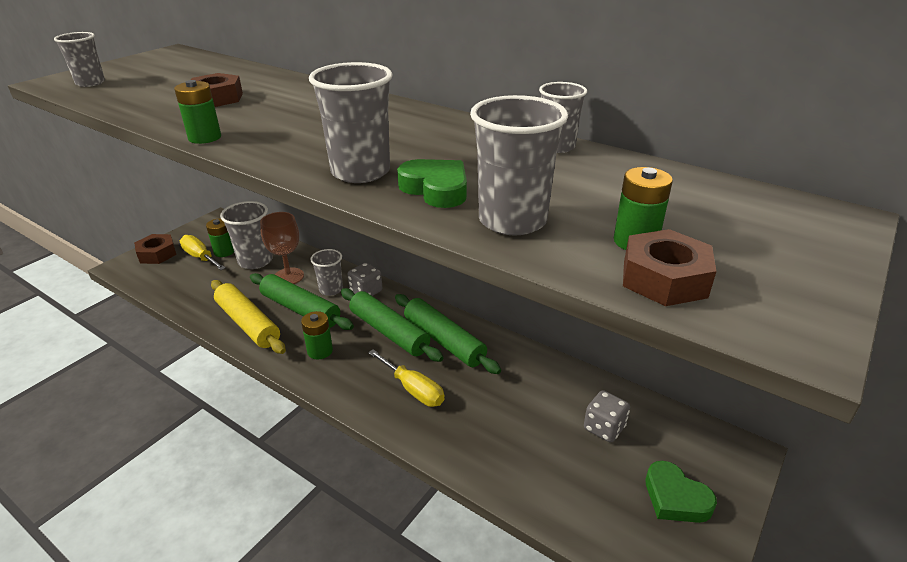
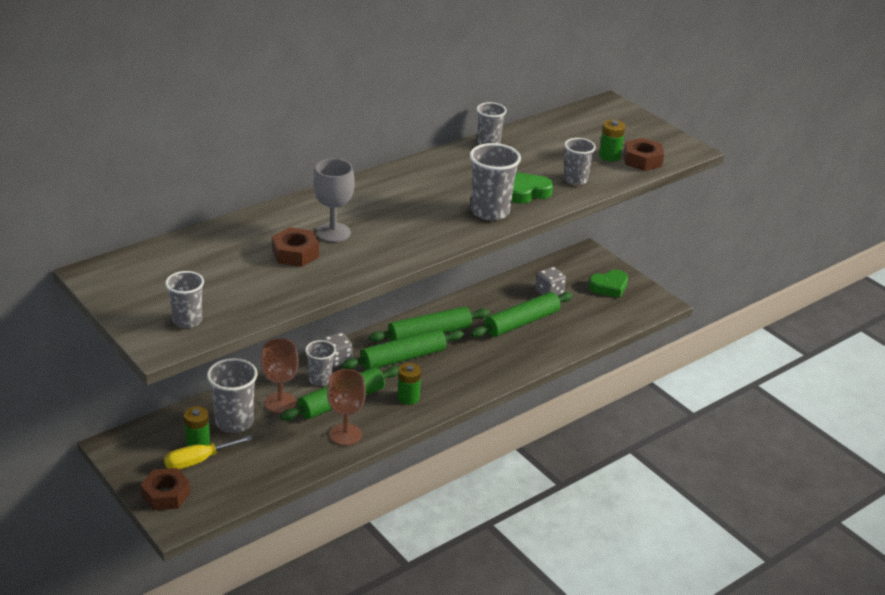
camera: 75 degrees left, 0 degrees up
(205, 137) = (391, 263): green battery -> none
(248, 323) = (345, 434): yellow rolling pin -> brown goblet
(266, 106) = (333, 232): none -> grey goblet
(413, 389) = (477, 359): yellow screwdriver -> none
(512, 221) = (575, 180): grey cup -> grey cup, size x0.65
(514, 414) = (521, 322): none -> green rolling pin

